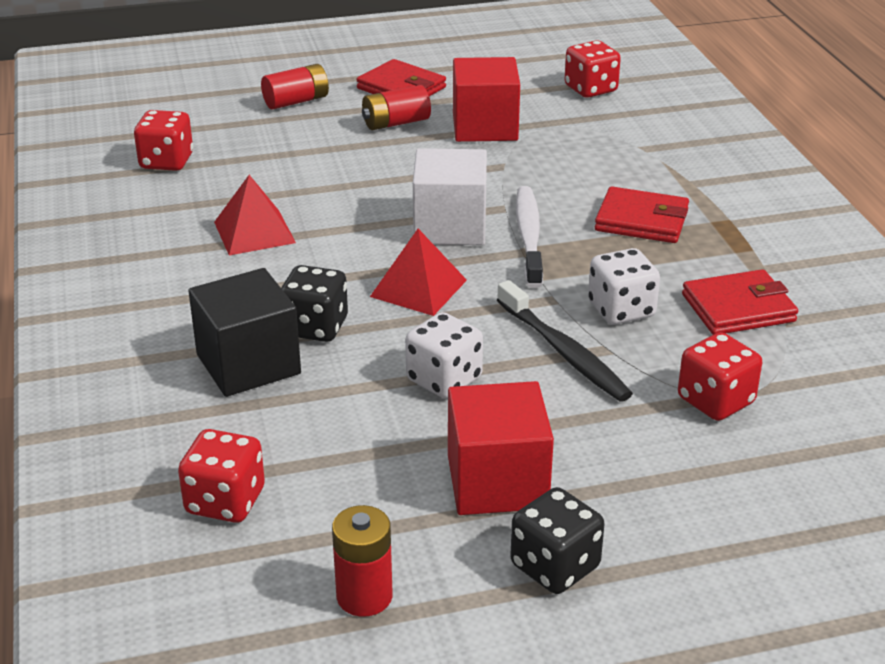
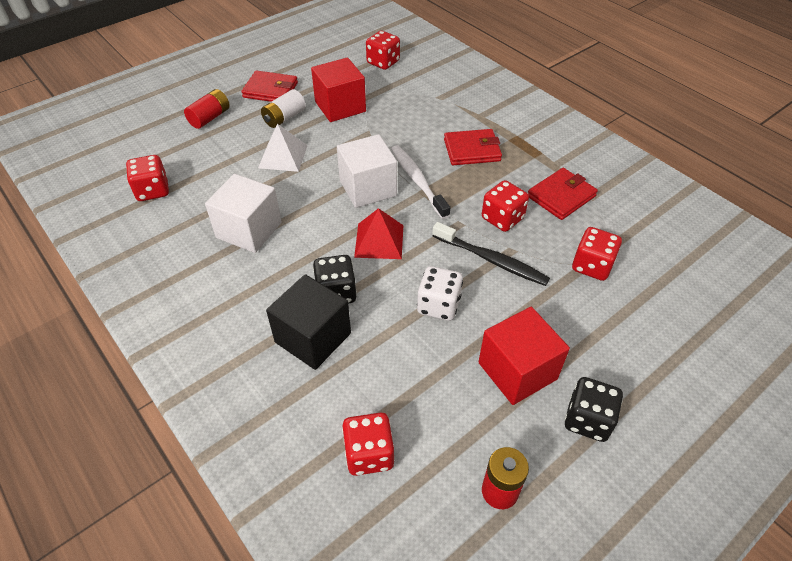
camera: 25 degrees left, 15 degrees up
(254, 232) = (249, 230): red pyramid -> white cube
(361, 164) = (283, 156): none -> white pyramid
(396, 123) = (284, 118): red battery -> white battery
(621, 310) = (502, 218): white dice -> red dice

